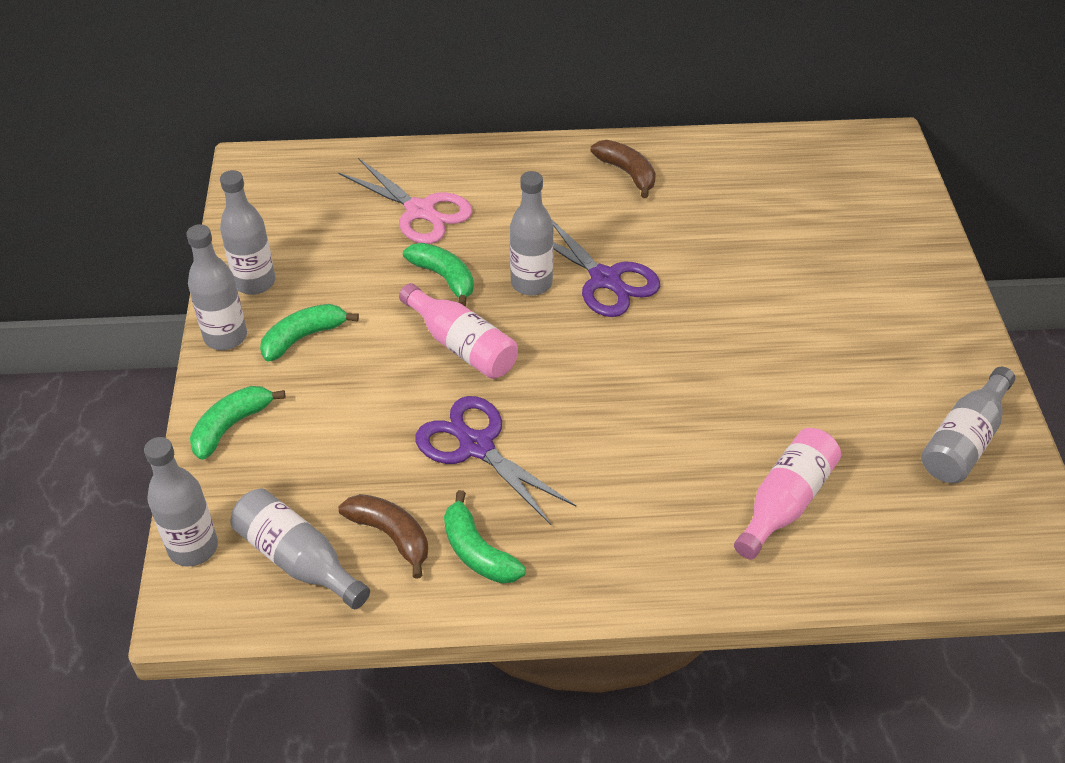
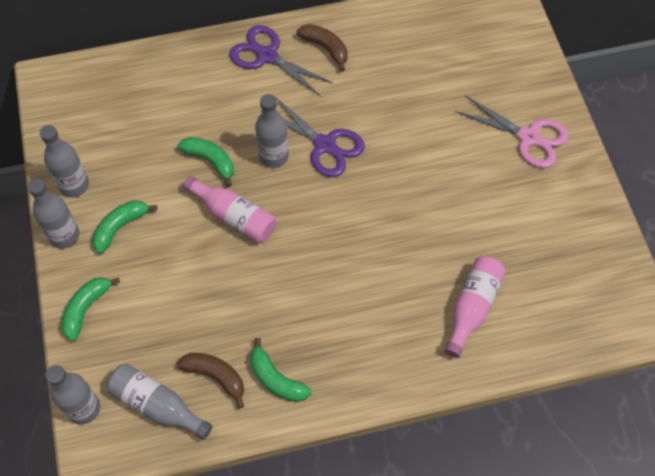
camera: 10 degrees left, 15 degrees up
(420, 211) = (181, 104): pink scissors -> pink scissors (528, 137)
(476, 446) = (260, 297): purple scissors -> purple scissors (267, 56)
(964, 440) = (583, 240): grey bottle -> none

